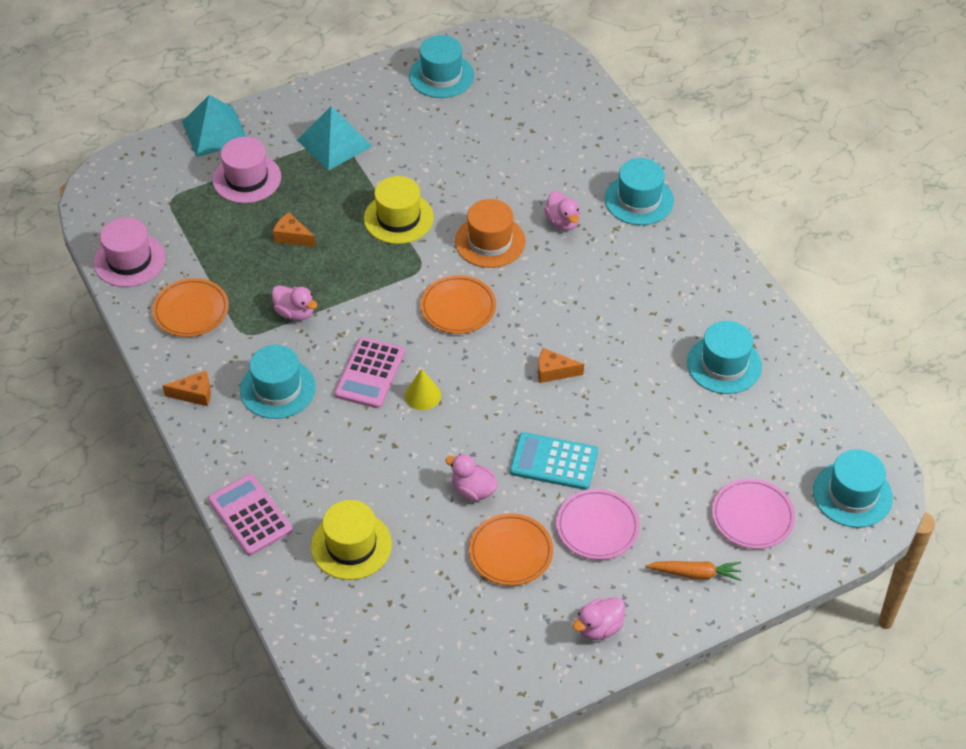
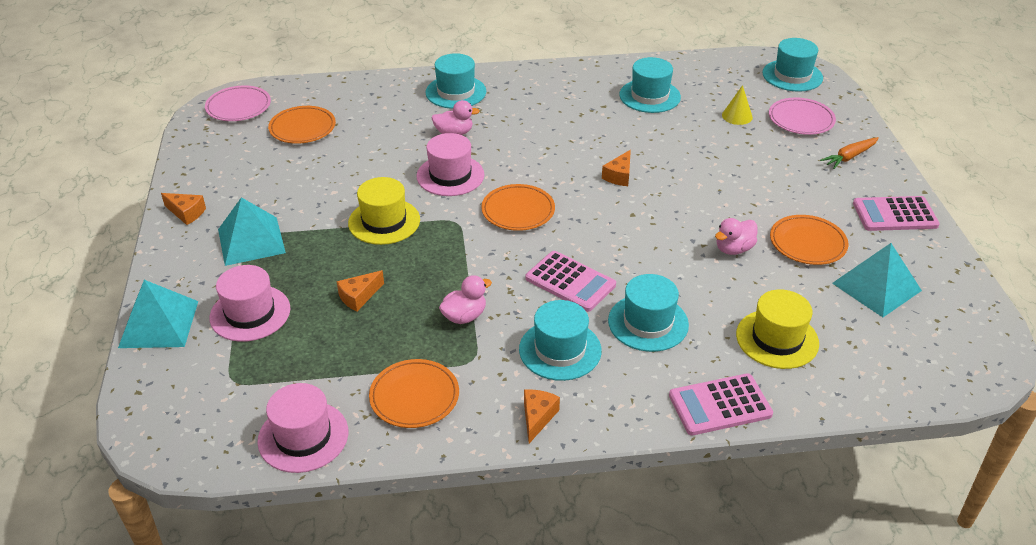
camera: 70 degrees left, 10 degrees down
(352, 88) = (186, 213): none -> orange cheese
(422, 395) = (612, 254): yellow cone -> yellow cone (737, 116)
(441, 75) = (221, 156): turquoise hat -> turquoise hat (648, 323)
(463, 620) = (876, 287): none -> turquoise pyramid
(490, 241) = (450, 175): orange hat -> pink hat
(513, 111) = (302, 128): none -> orange plate
(553, 462) = (717, 198): turquoise calculator -> none
(597, 527) = (792, 192): pink plate -> pink plate (238, 107)
(599, 628) = (895, 215): pink duck -> pink calculator
(695, 573) = (849, 157): orange carrot -> orange carrot turned 150 degrees counterclockwise

